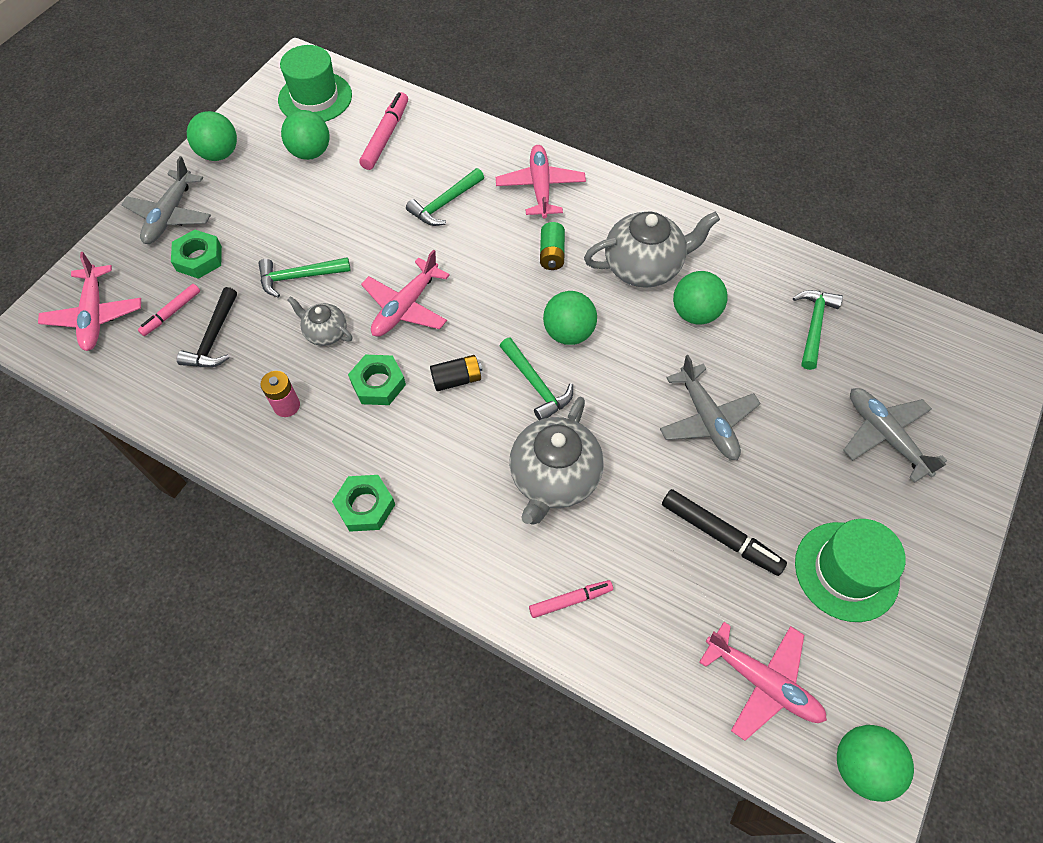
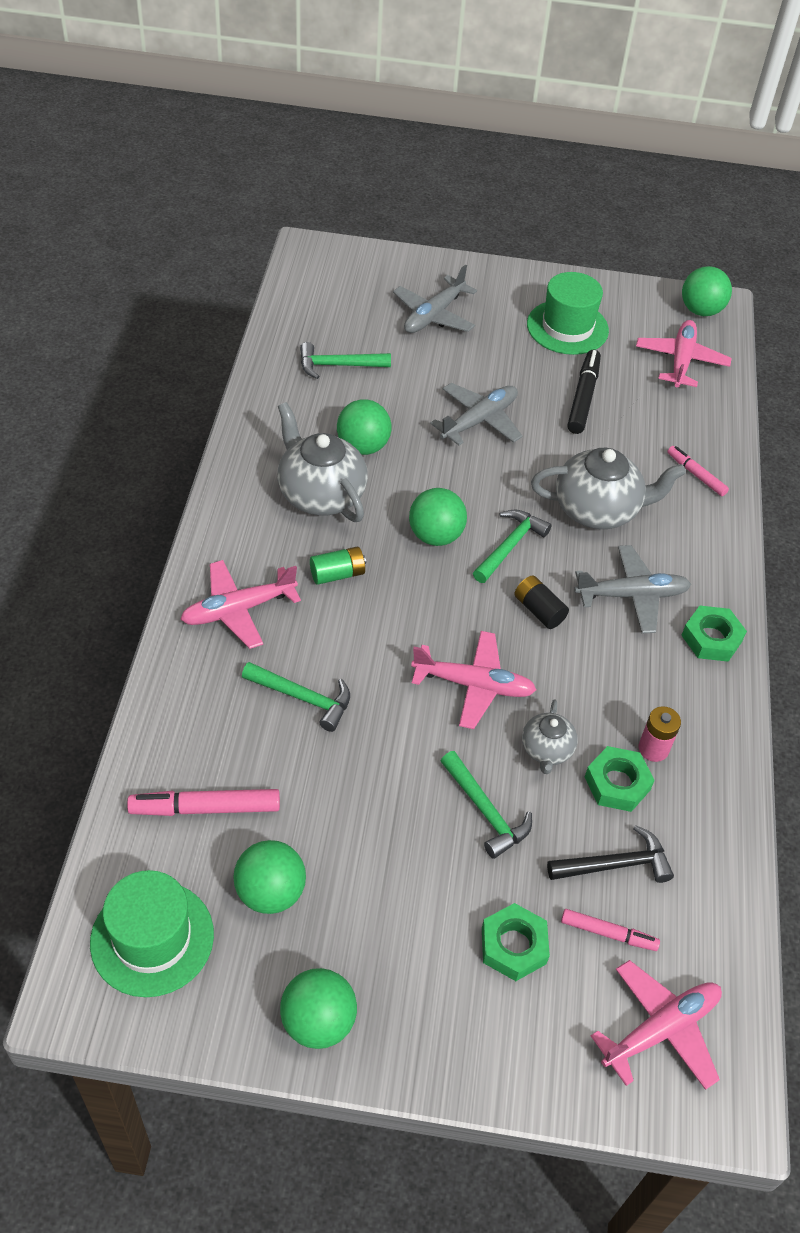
camera: 115 degrees left, 10 degrees down
(170, 215) = (461, 1027): grey plane -> grey plane (632, 595)
(378, 383) = (581, 675): green nut -> green nut (617, 783)

